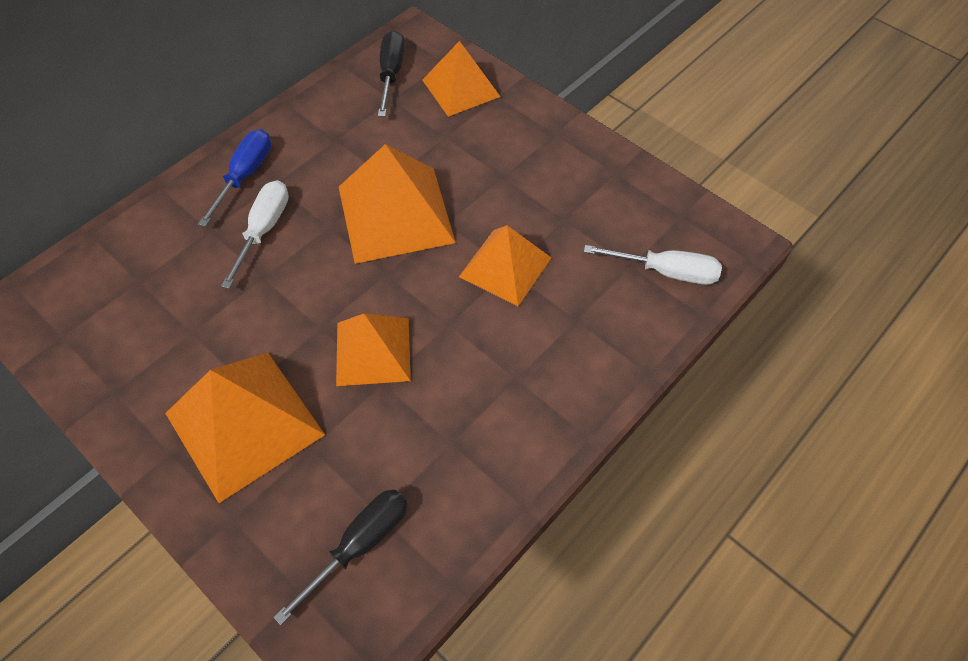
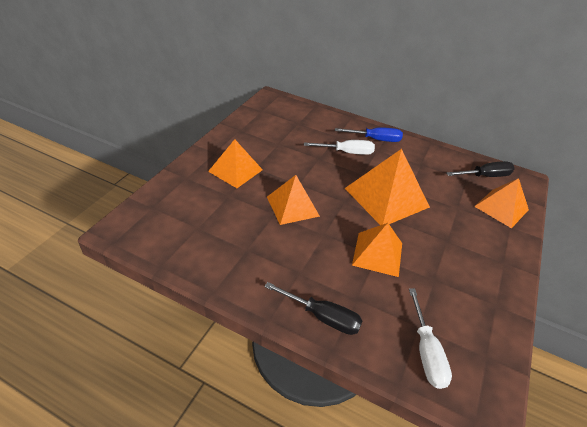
camera: 70 degrees right, 15 degrees down
(244, 424) = (235, 170): orange pyramid -> orange pyramid, size x0.65
(361, 544) = (179, 224): black screwdriver -> black screwdriver (323, 317)

